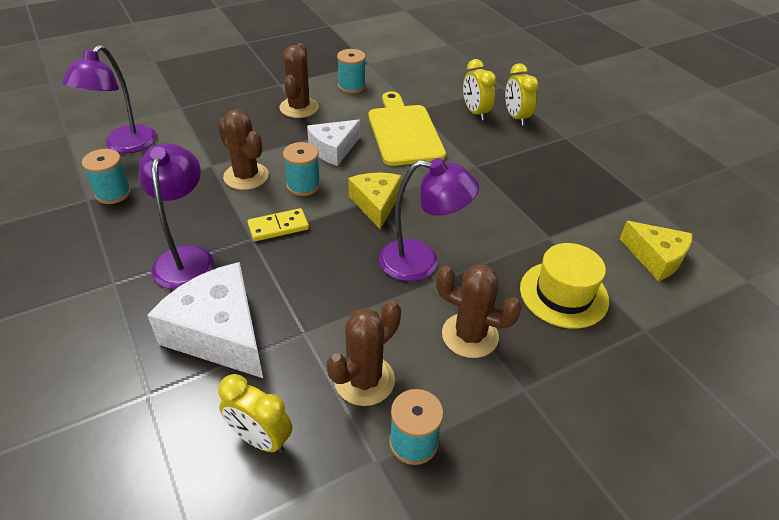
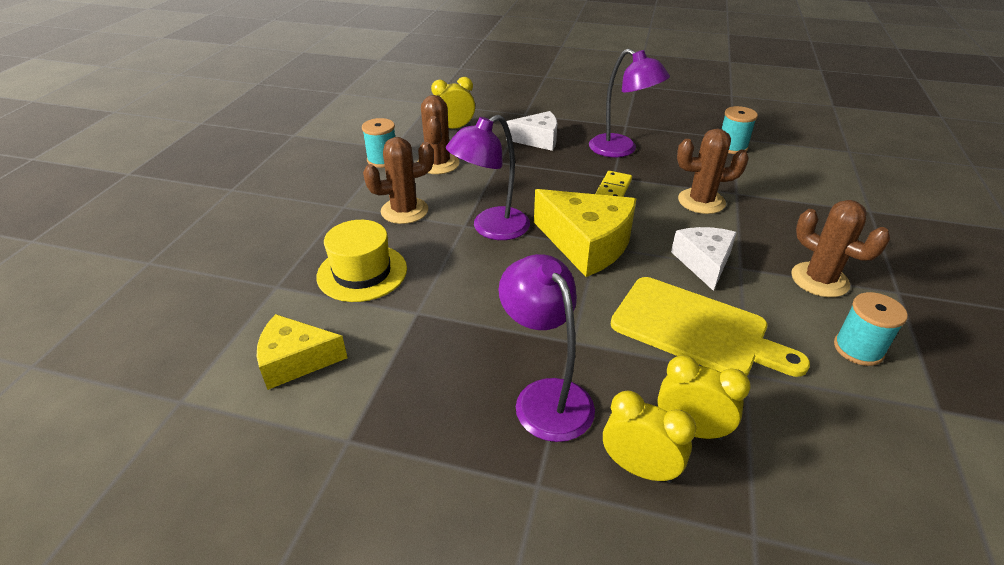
camera: 135 degrees right, 5 degrees down
(124, 145) = (807, 167): purple lamp -> purple lamp (545, 396)
(219, 333) = (537, 140): white cheese -> white cheese, size x0.64
(303, 185) = (657, 221): turquoise spool -> none
(376, 204) = (586, 244): yellow cheese -> yellow cheese, size x1.57

